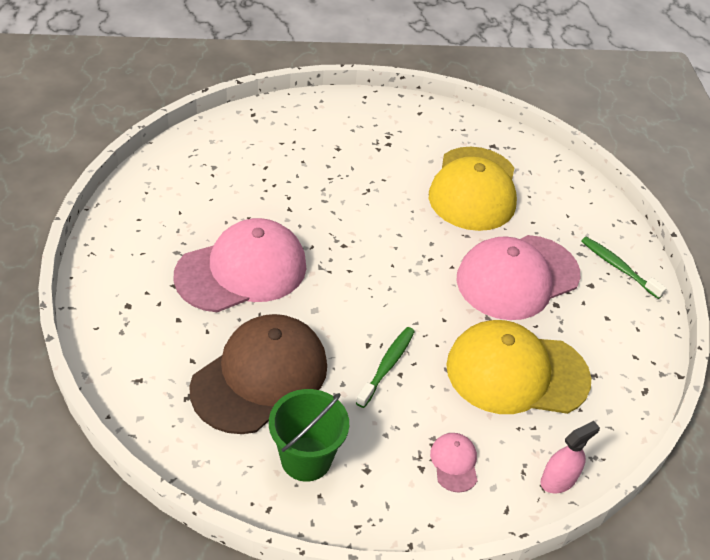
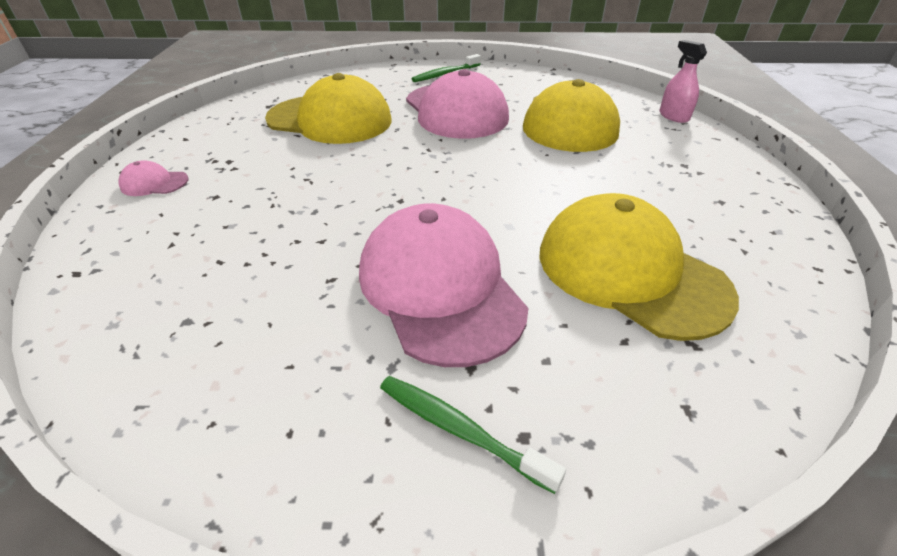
camera: 80 degrees left, 5 degrees down
(260, 376) = (630, 272): brown cap -> yellow cap
(306, 459) = (733, 239): green bucket -> none
(387, 366) = (582, 182): green toothbrush -> green toothbrush (459, 429)
(454, 463) = (684, 156): pink cap -> pink cap (154, 183)

